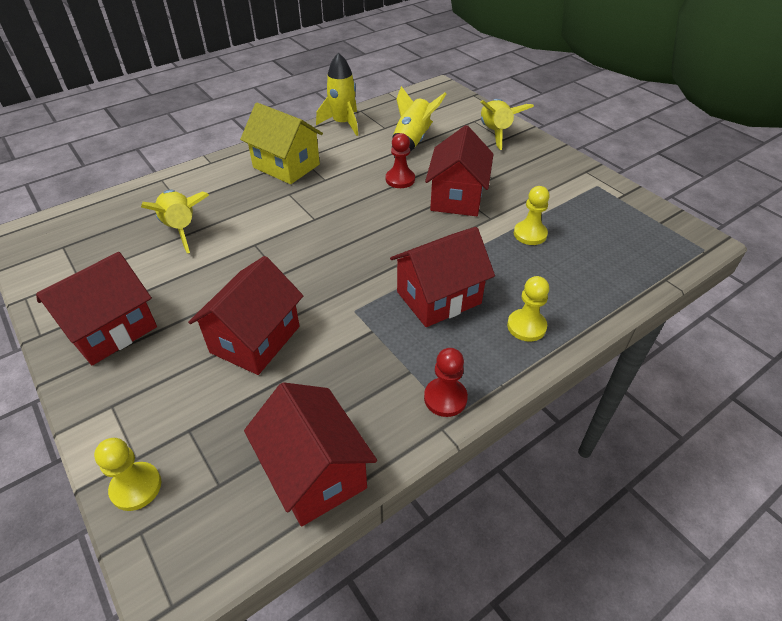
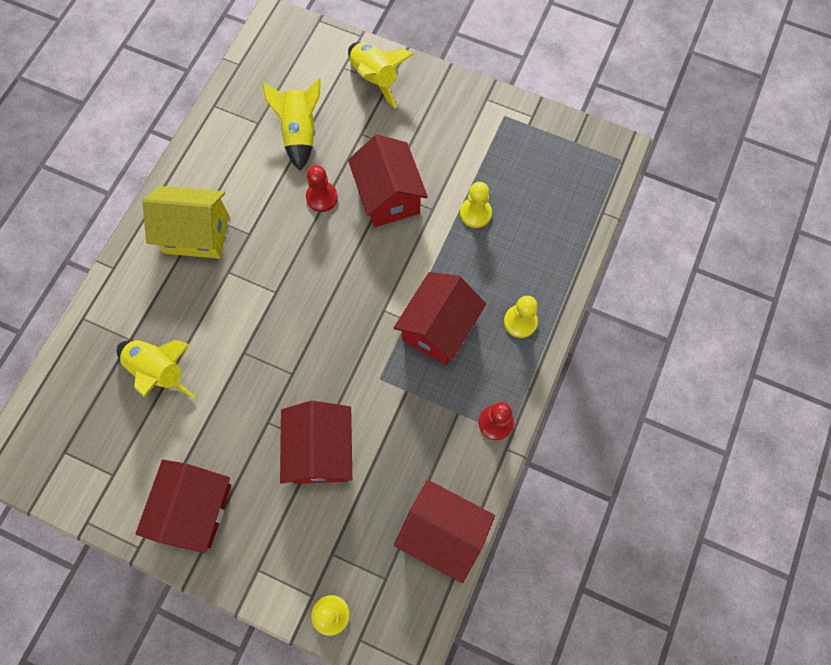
camera: 30 degrees left, 25 degrees up
(343, 123) = (209, 138): yellow rocket -> none

